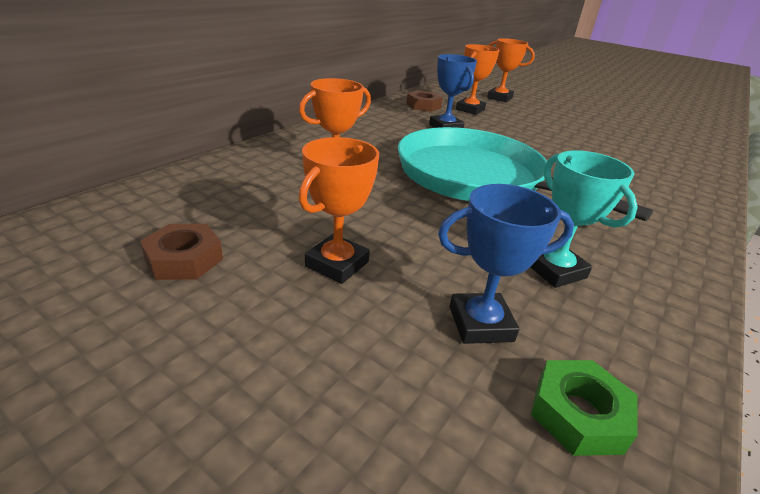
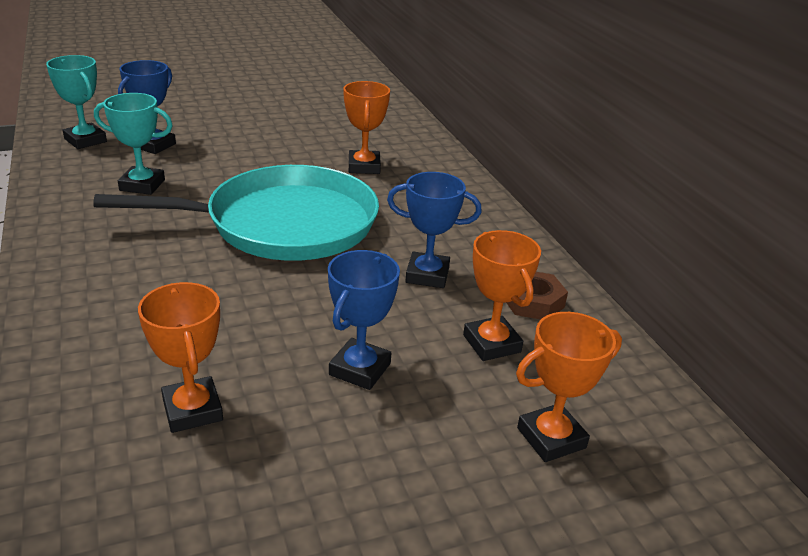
camera: 125 degrees right, 0 degrees up
(184, 259) = (307, 105): brown nut -> none
(337, 264) = (251, 132): orange trophy -> orange trophy (192, 410)
(538, 128) = (360, 369): none -> blue trophy
(578, 414) = (85, 140): green nut -> turquoise trophy

